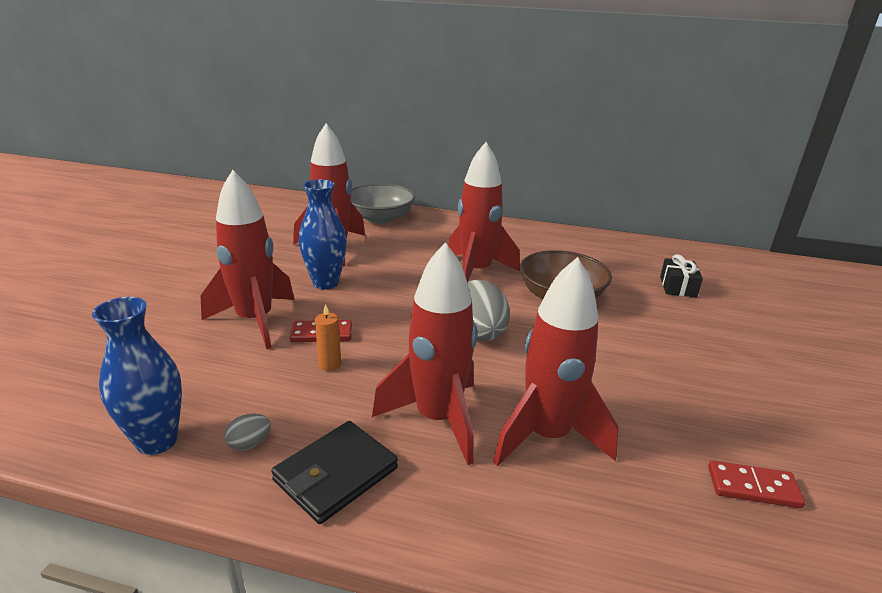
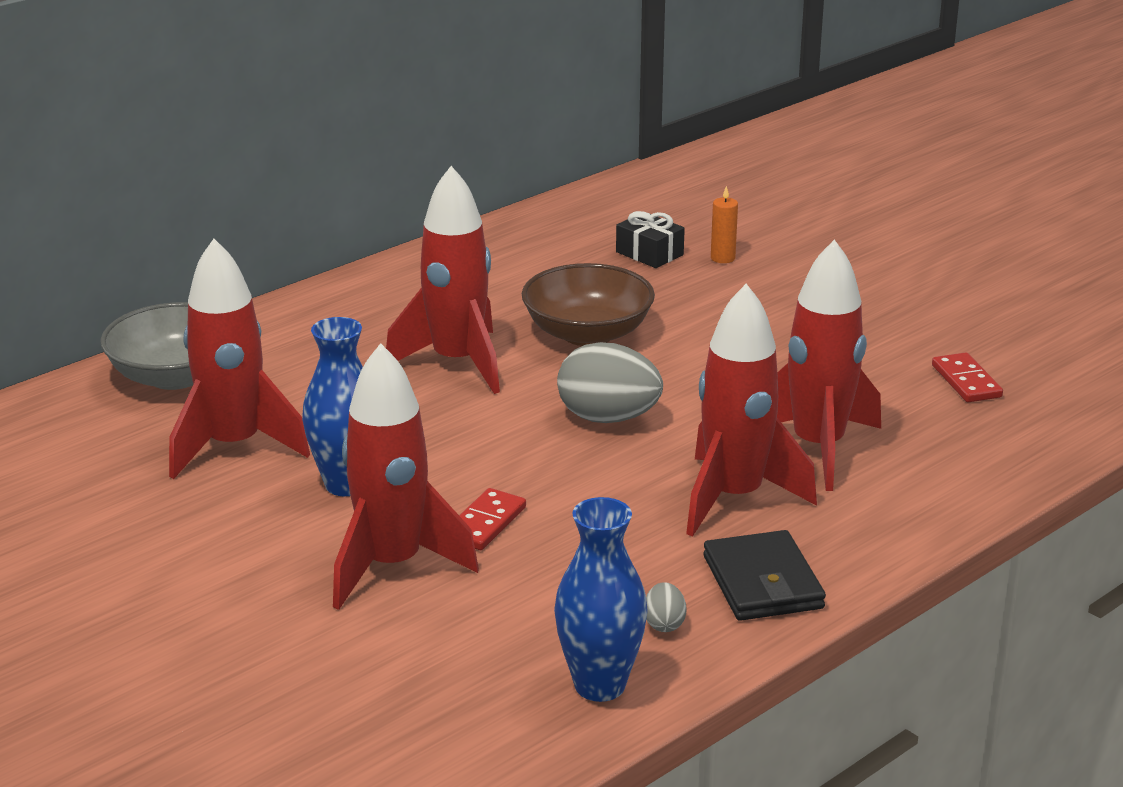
camera: 55 degrees left, 0 degrees up
(330, 364) = (563, 535): orange candle -> orange candle (722, 258)
(753, 487) = (966, 381): red domino -> red domino turned 60 degrees counterclockwise

